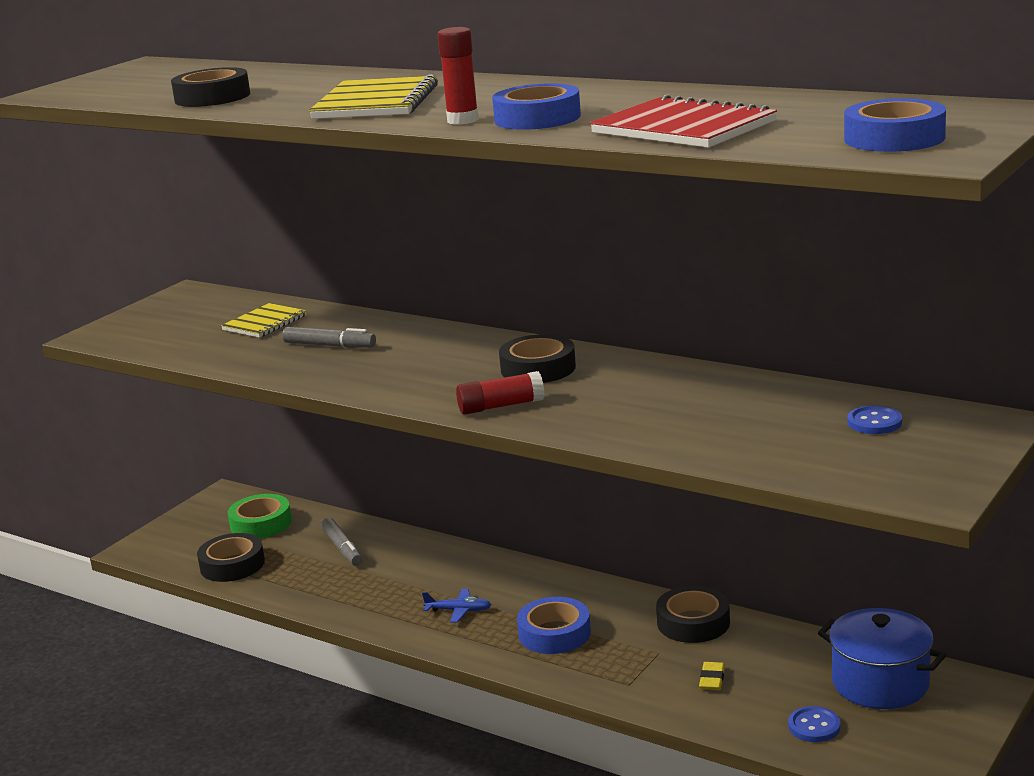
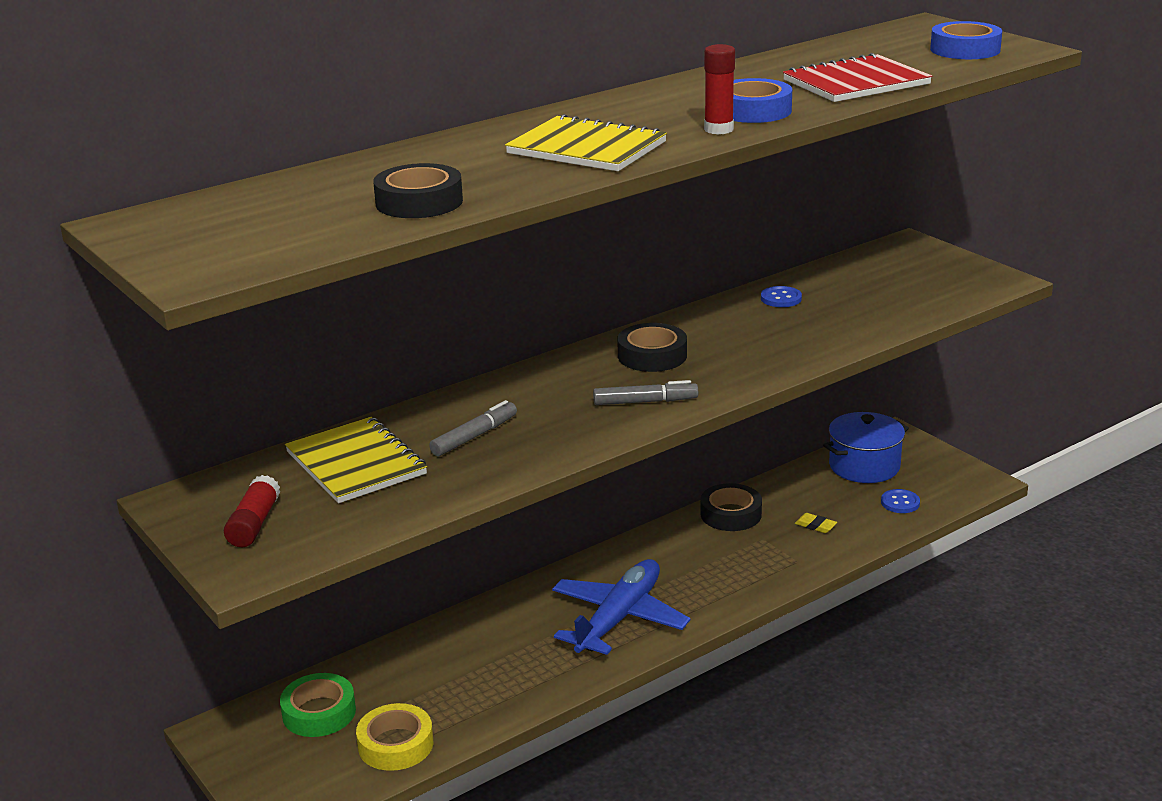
camera: 70 degrees left, 5 degrees up
(232, 565) = (395, 744): black tape -> yellow tape
(264, 323) = (356, 463): yellow notebook -> yellow notebook, size x1.57
(342, 548) = (434, 665): grey marker -> grey marker (645, 402)
(458, 611) = (618, 618): blue plane -> blue plane, size x2.46
(501, 406) = (719, 381): red glue stick -> red glue stick (254, 524)
(554, 633) = (697, 578): blue tape -> none
(874, 422) = (878, 271): blue button -> blue button (781, 298)

